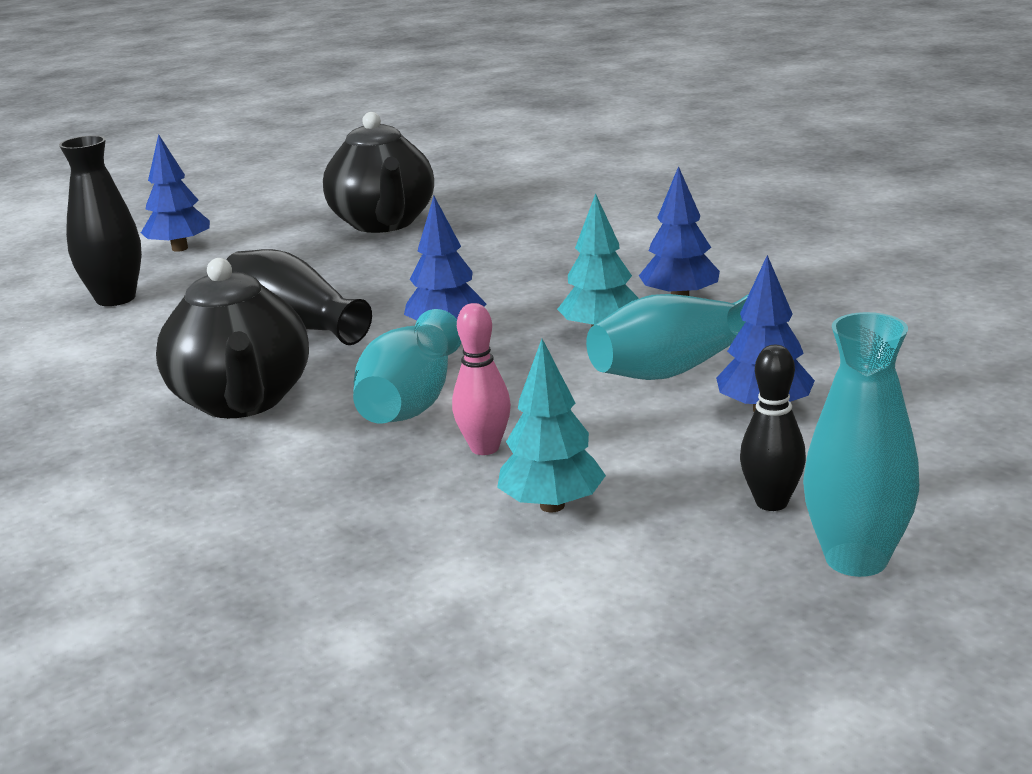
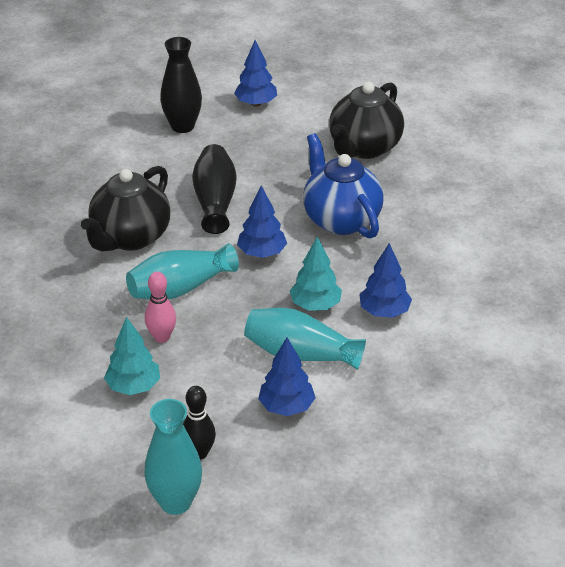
camera: 45 degrees right, 15 degrees up
(477, 271) = (341, 219): none -> blue teapot

